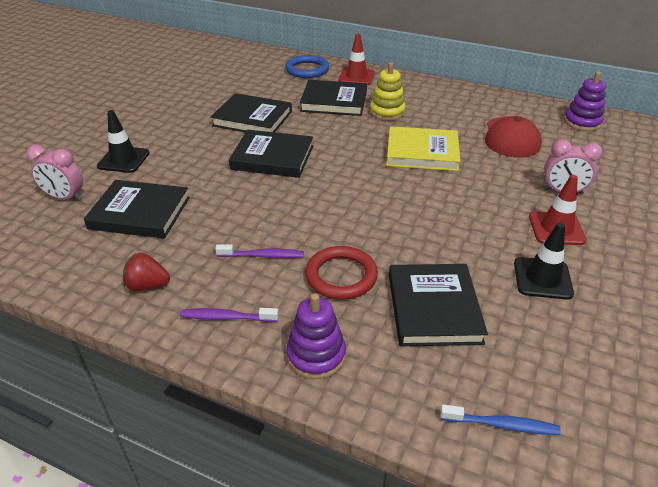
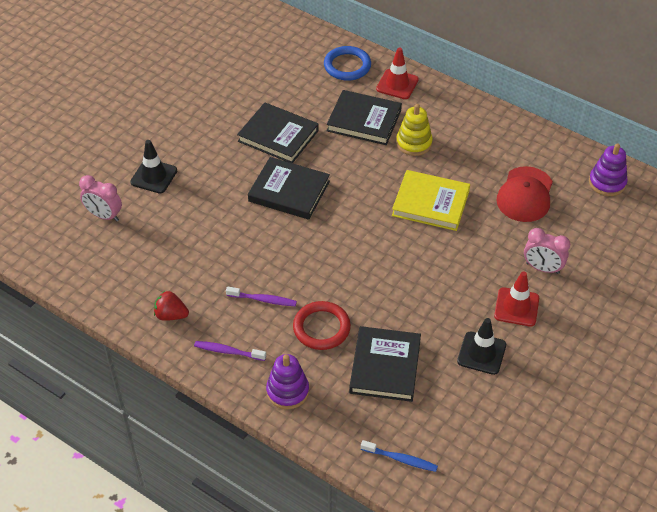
camera: 10 degrees right, 10 degrees up
(140, 213) = (167, 242): black book -> none

